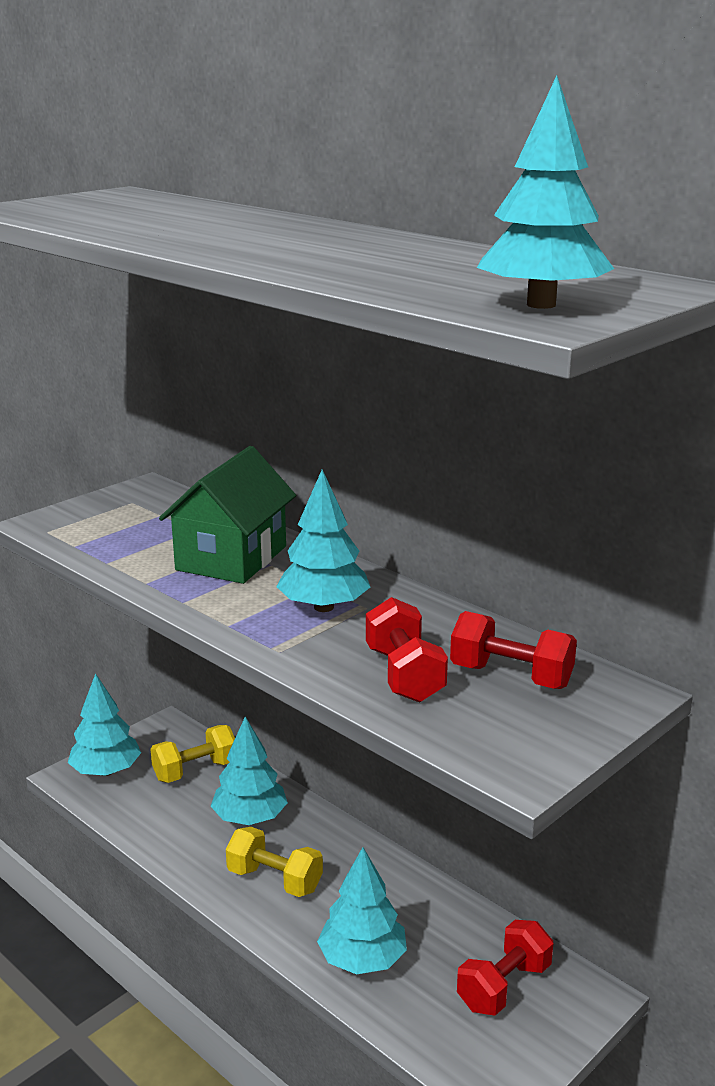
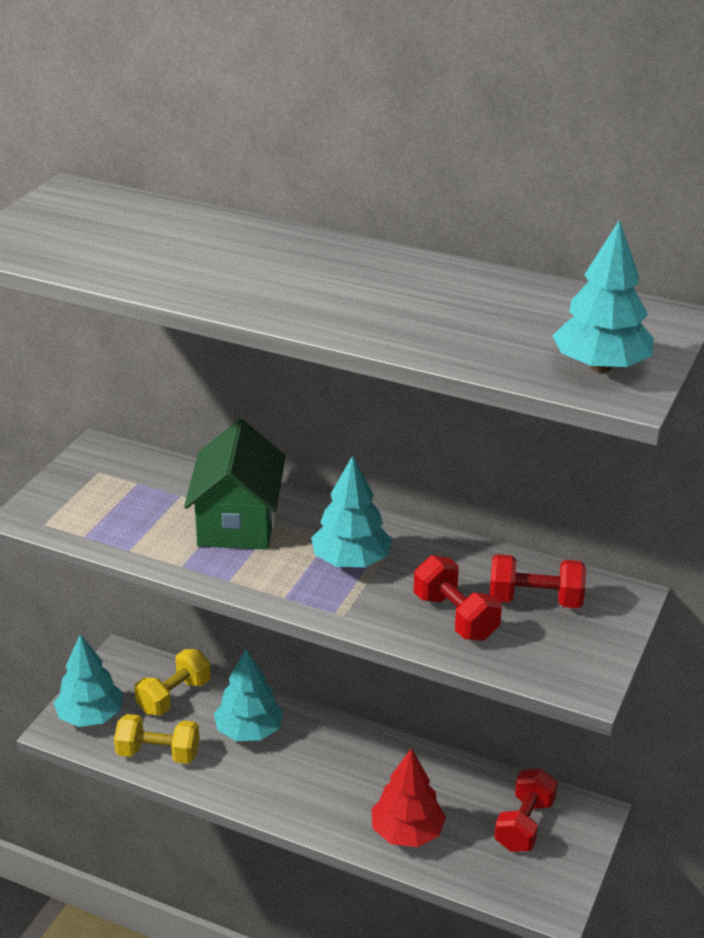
camera: 20 degrees left, 10 degrees up
(274, 880) = (301, 783): yellow dumbbell -> yellow dumbbell (158, 753)
(362, 959) = (407, 832): turquoise tree -> red tree

